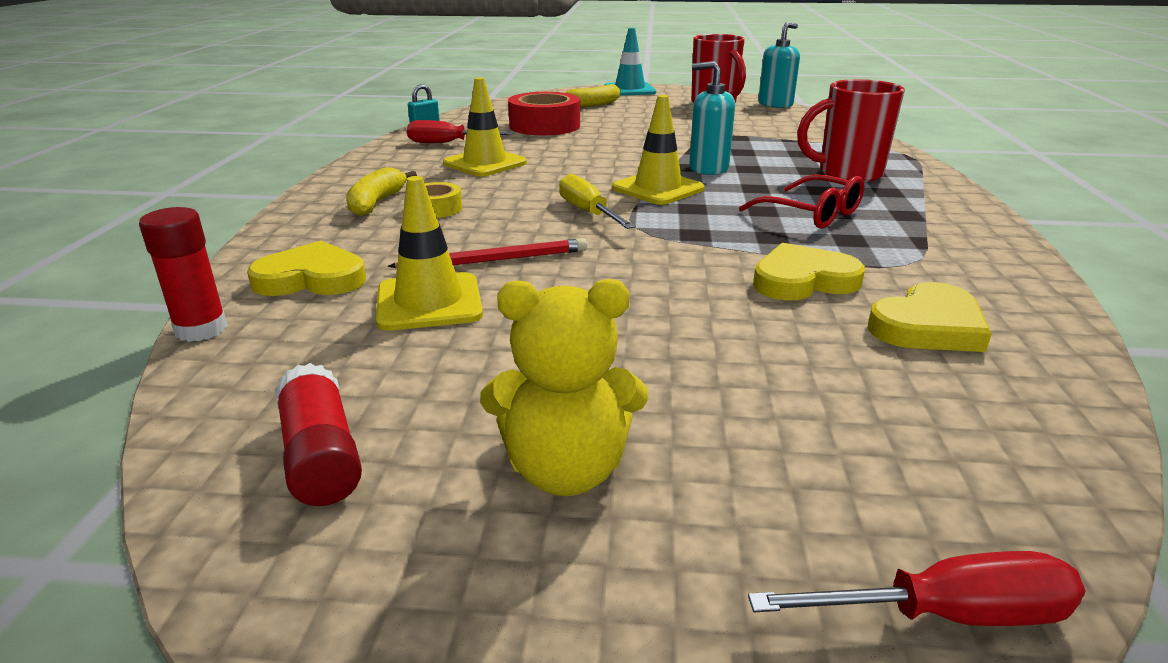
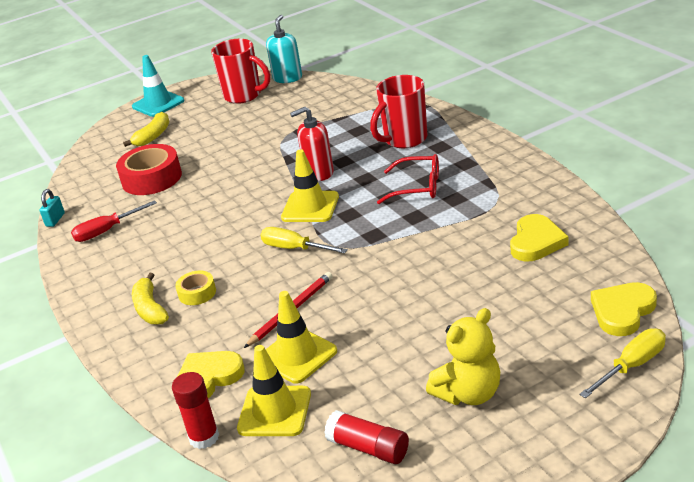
camera: 30 degrees left, 5 degrees up
(485, 163) = (166, 238): yellow traffic cone -> yellow traffic cone (274, 411)
(708, 168) = (319, 173): turquoise soap dispenser -> red soap dispenser
(803, 280) = (459, 241): yellow heart -> yellow heart (622, 311)
(946, 615) = (632, 366): red screwdriver -> yellow screwdriver

